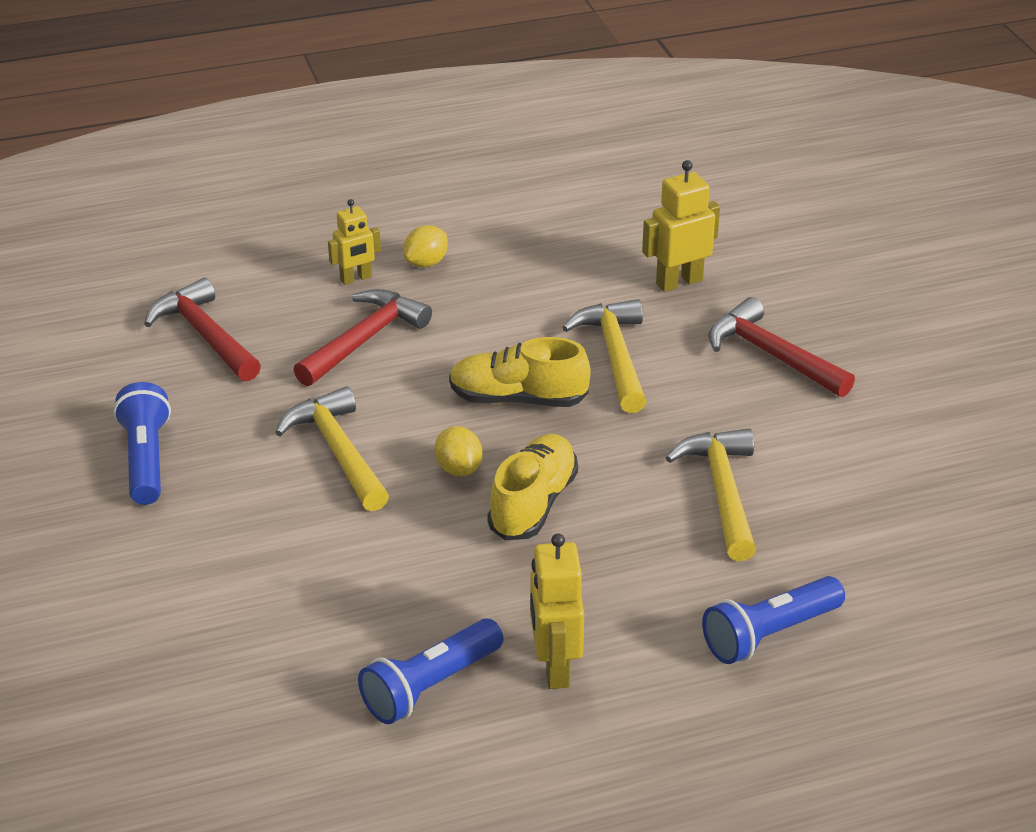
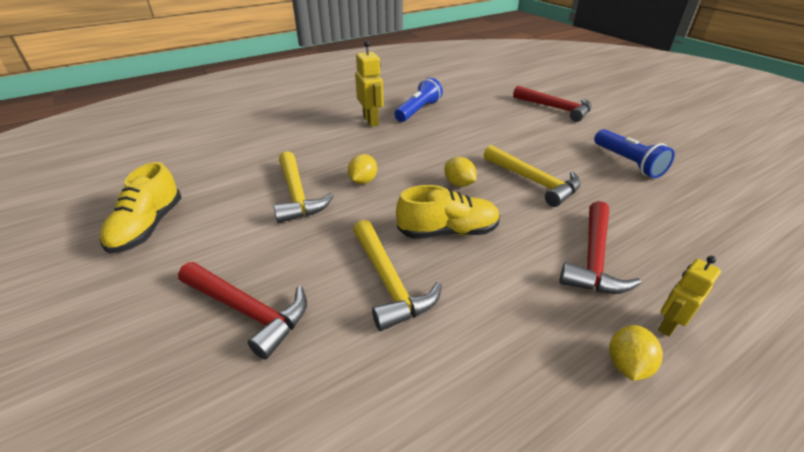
camera: 165 degrees right, 0 degrees up
(205, 335) = (706, 240): red hammer -> red hammer (555, 108)
(533, 504) = (407, 173): yellow shoe -> yellow shoe (148, 227)
(612, 501) = (363, 181): none -> yellow lemon
(679, 282) = (344, 400): yellow robot -> none
(769, 634) = (276, 141): blue flashlight -> none

